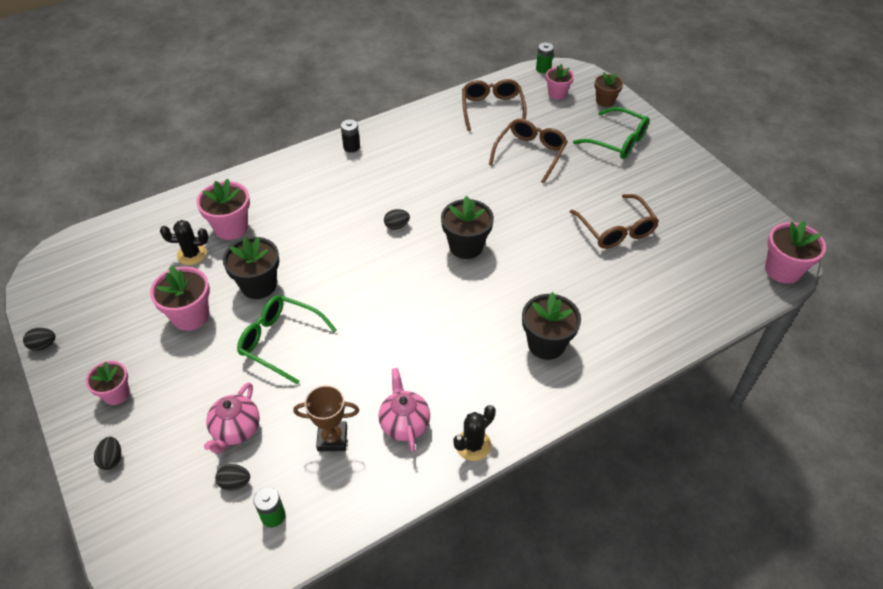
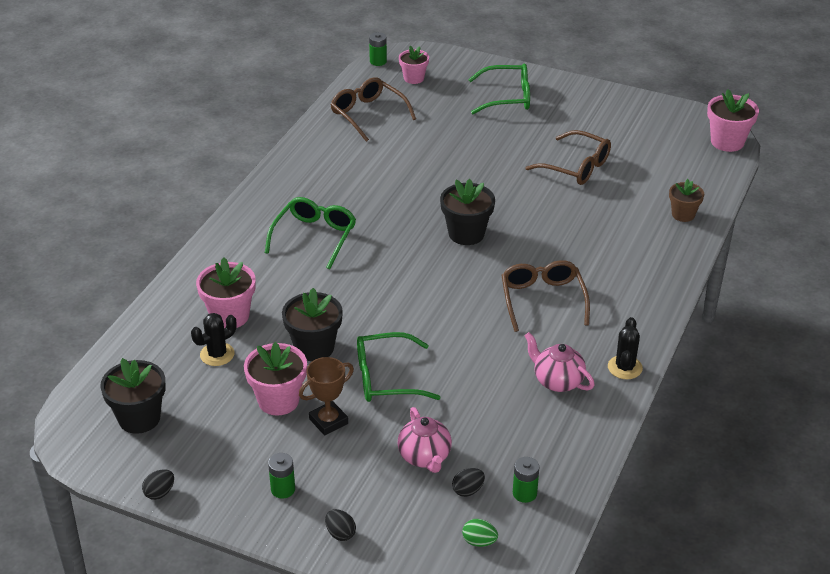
camera: 35 degrees left, 10 degrees down
(116, 394) = (283, 489): pink flower pot -> green battery
(194, 538) = (479, 541): none -> green egg
(332, 438) = (511, 420): brown trophy -> brown trophy (328, 421)
(351, 147) = (268, 200): black battery -> none
(352, 192) = (314, 237): none -> green glasses
(397, 226) = (387, 245): black egg -> none
(530, 153) = (443, 138): brown glasses -> brown glasses (542, 300)
(546, 344) = (607, 274): black flower pot -> black flower pot (139, 418)
(605, 101) = (463, 68): brown flower pot -> brown flower pot (683, 214)

